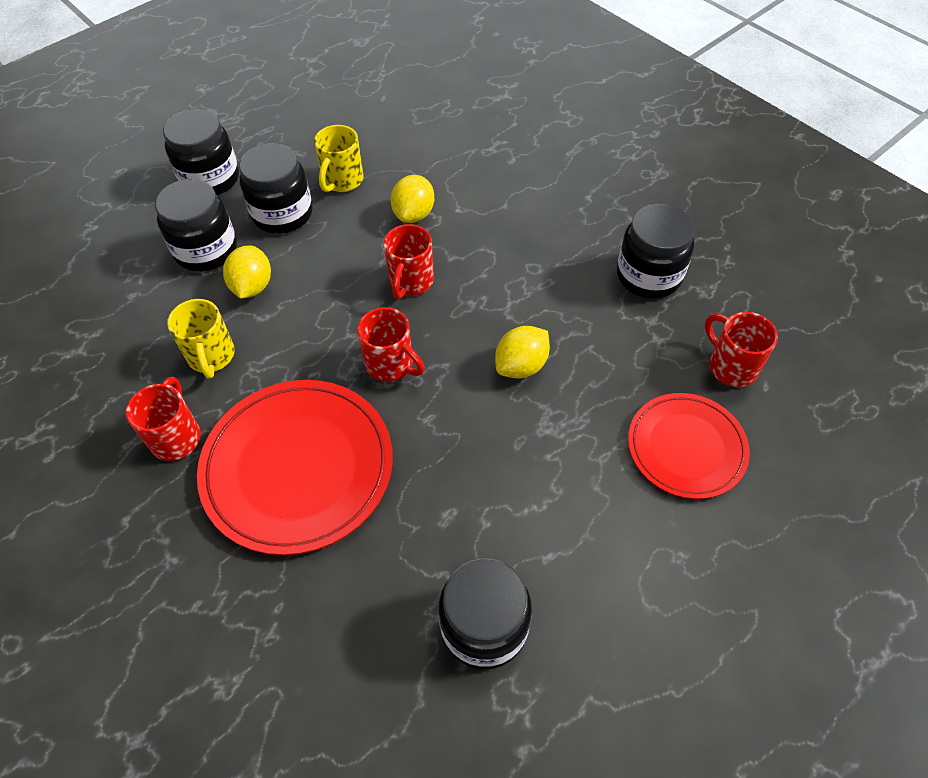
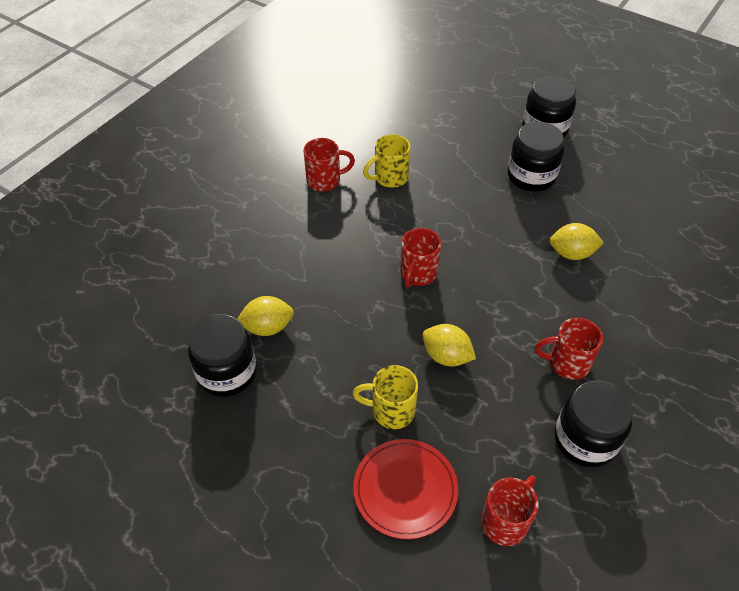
camera: 75 degrees right, 5 degrees down
(206, 250) = (477, 147): black jar -> none
(252, 286) = (456, 180): yellow lemon -> yellow lemon (267, 327)
(298, 467) = (319, 245): red plate -> none
(342, 181) = (583, 201): yellow mug -> yellow mug (391, 411)
(410, 282) = (500, 267): red mug -> red mug (567, 363)

